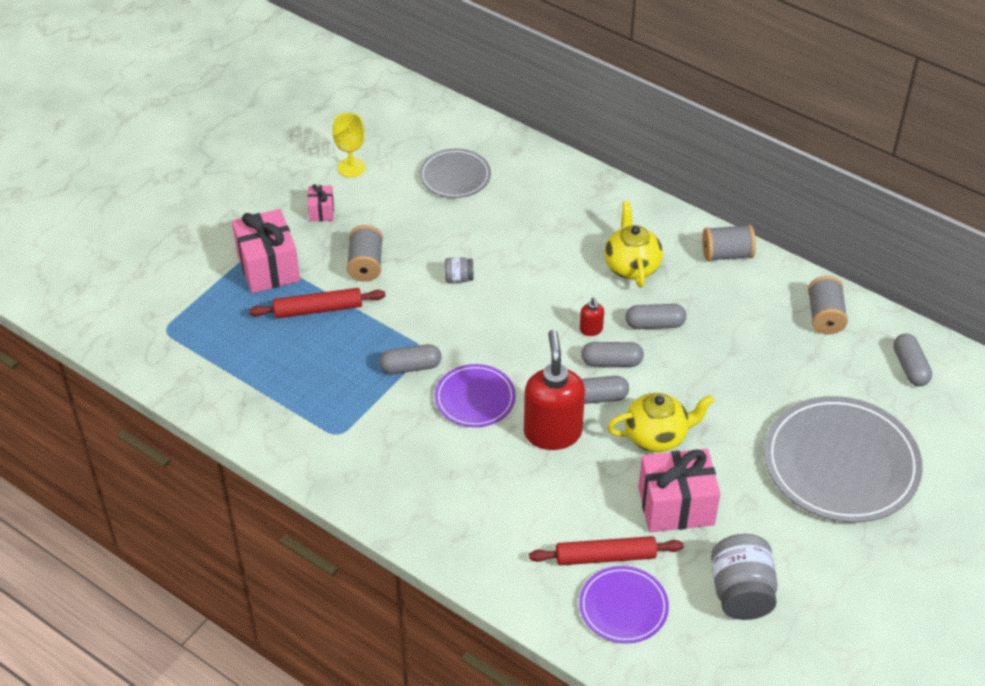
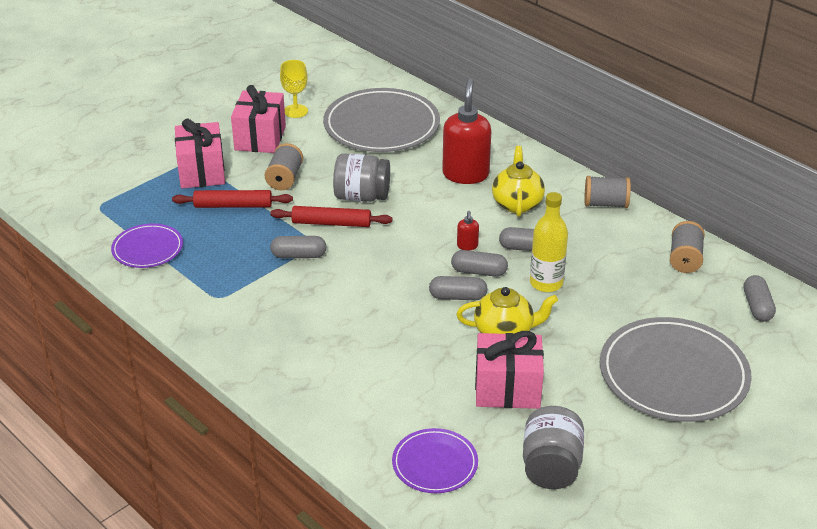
camera: 10 degrees right, 10 degrees down
(321, 211) = (260, 138): pink gift -> pink gift, size x2.04
(455, 176) = (381, 125): grey plate -> grey plate, size x1.87
(459, 278) = (362, 196): grey jar -> grey jar, size x2.08
(475, 398) = (348, 285): purple plate -> purple plate (147, 249)
(552, 432) = (409, 318): red soap dispenser -> red soap dispenser (465, 174)
(605, 557) = (430, 421): red rolling pin -> red rolling pin (331, 223)
(686, 367) = (546, 283): none -> yellow bottle

